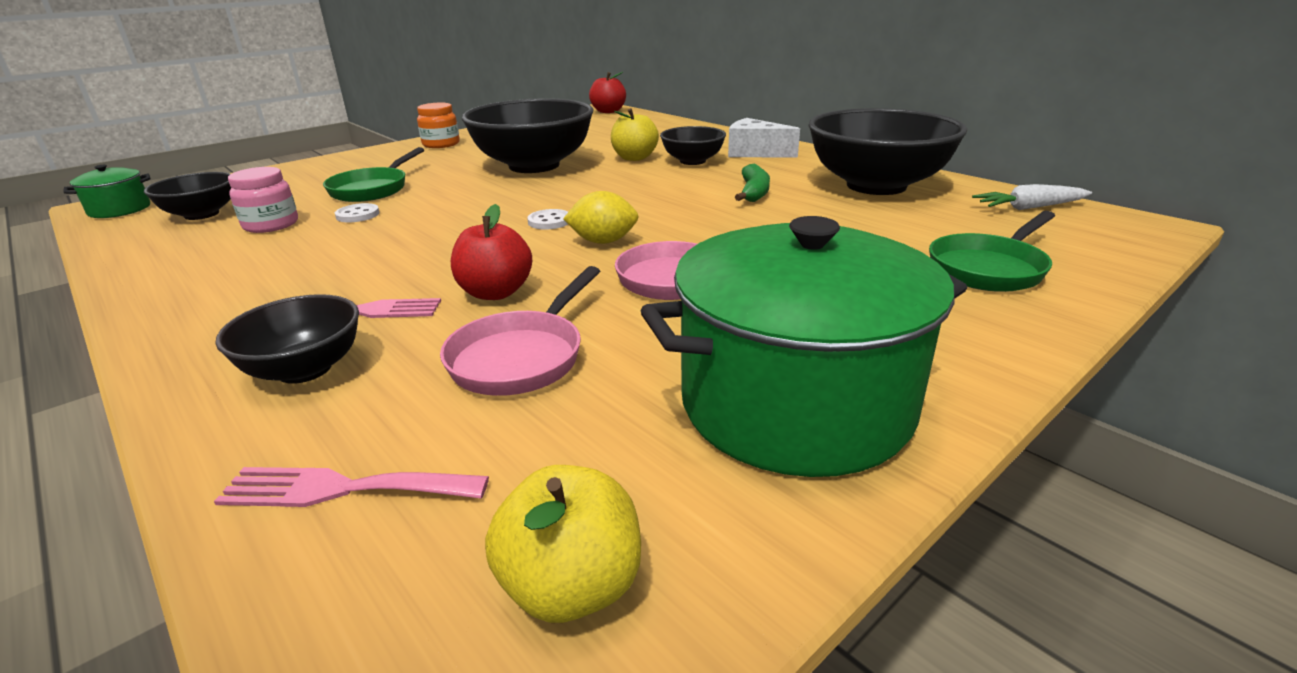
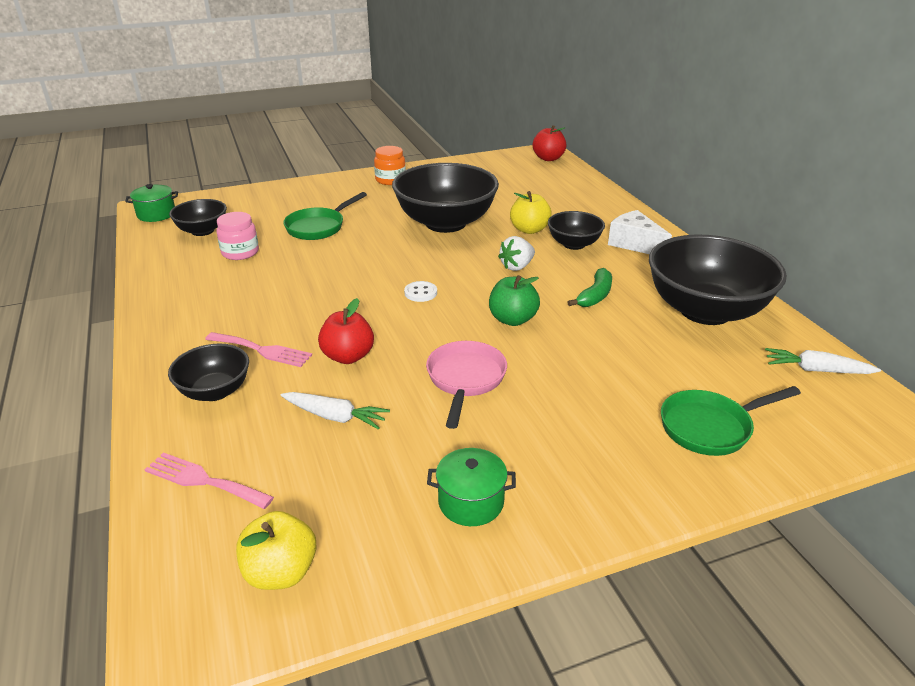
camera: 20 degrees right, 5 degrees up
(358, 215) = (297, 254): white button -> none
(522, 357) = (335, 416): pink pan -> white carrot
(603, 241) = (445, 324): yellow lemon -> none
(646, 185) = (517, 266): none -> white strawberry
(681, 224) = (512, 319): none -> green apple
(795, 404) = (471, 502): green pot -> green pot, size x0.44

